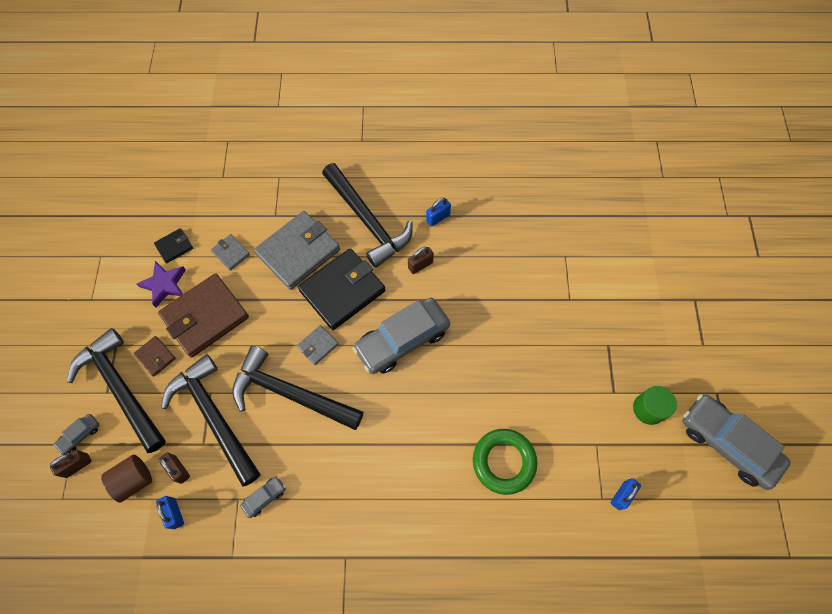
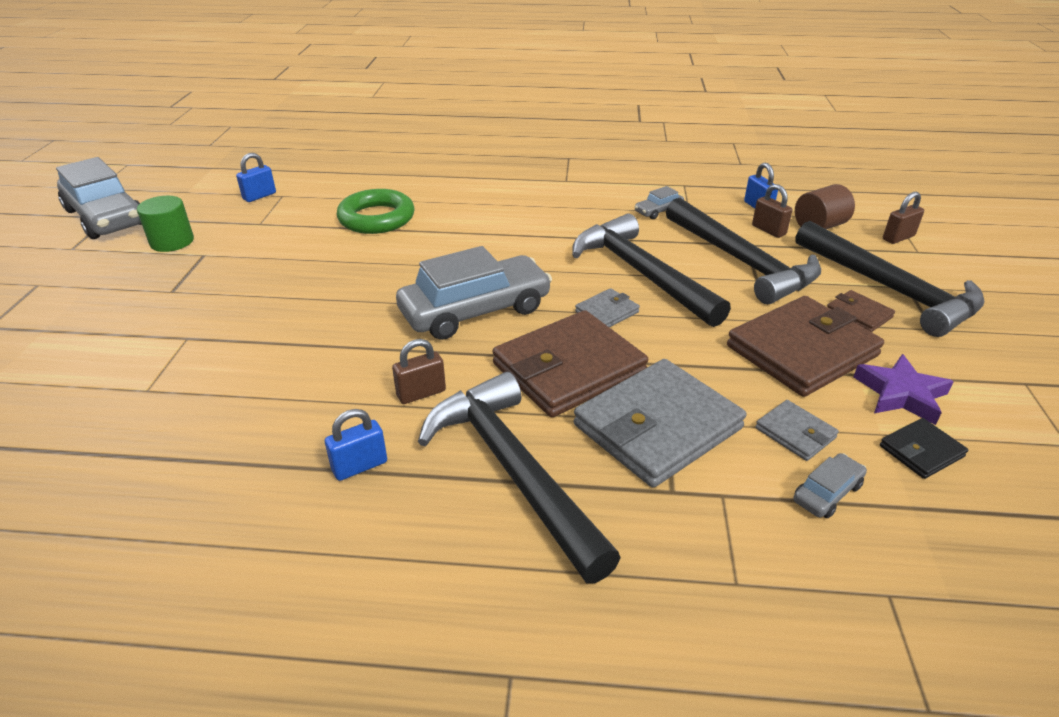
camera: 175 degrees left, 30 degrees down
(80, 435) = (915, 257): grey car -> grey car (827, 493)
(290, 393) = (641, 274): black hammer -> black hammer turned 150 degrees counterclockwise
(342, 290) = (569, 368): black wallet -> brown wallet

